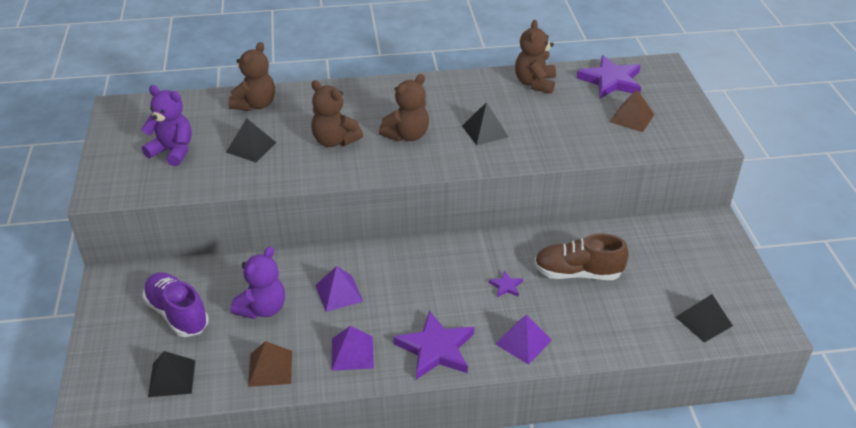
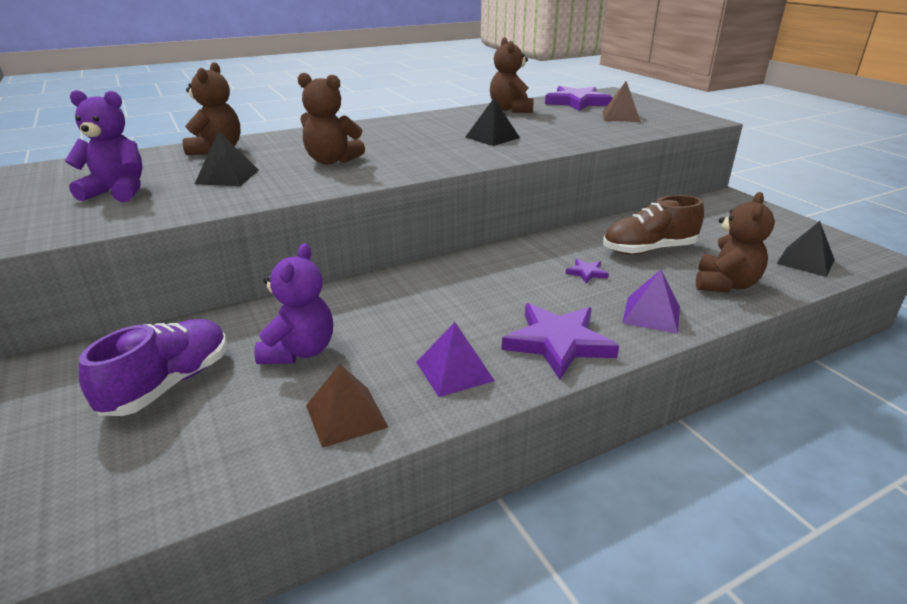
camera: 20 degrees left, 10 degrees down
(171, 378) = (185, 469): black pyramid -> none
(177, 314) = (169, 384): purple shoe -> purple shoe turned 90 degrees clockwise
(339, 293) = (396, 315): purple pyramid -> none
(407, 135) = (412, 148): brown teddy bear -> brown teddy bear (725, 284)

